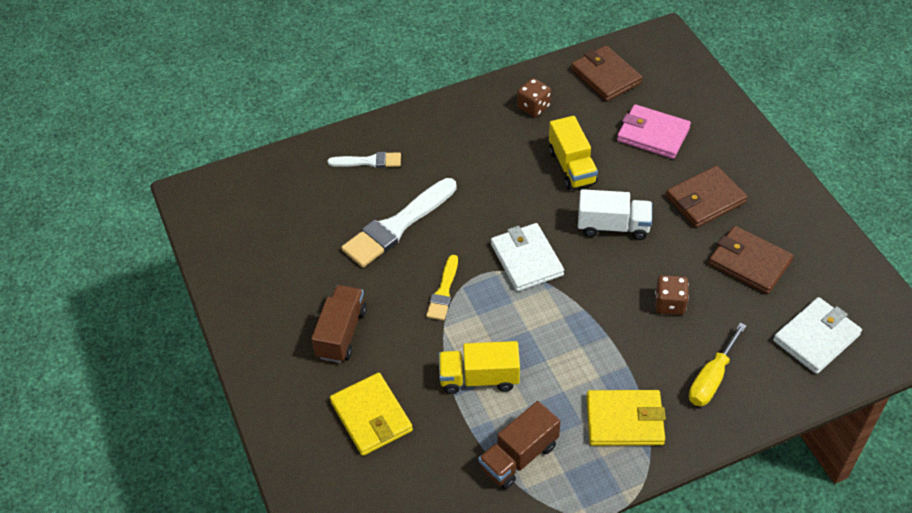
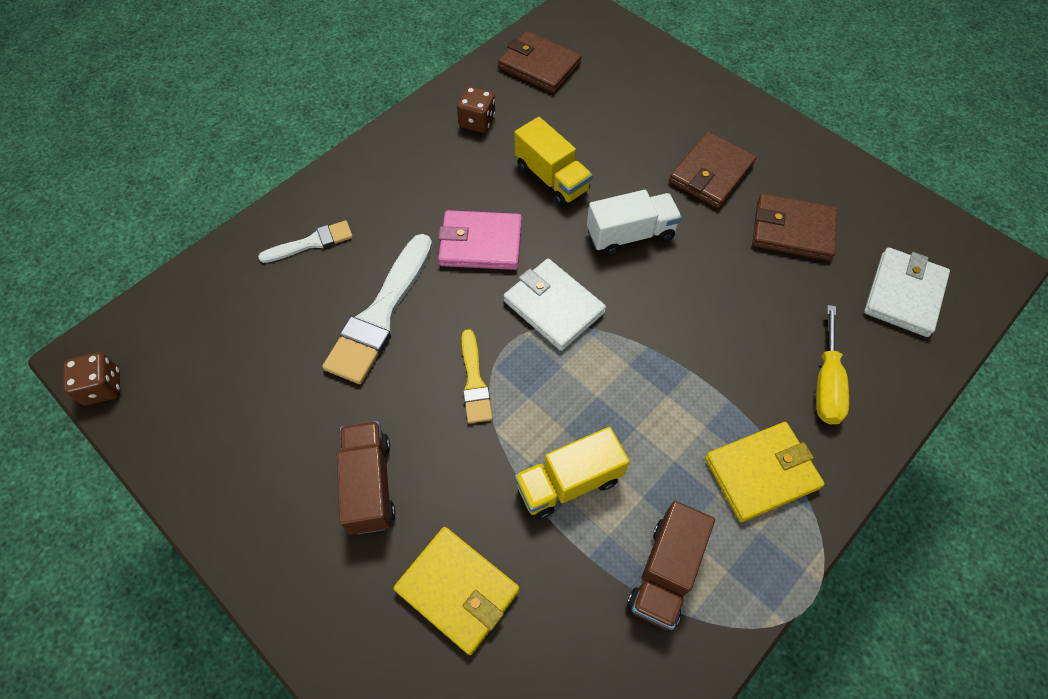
camera: 25 degrees left, 10 degrees up
(653, 134) = (620, 116): pink wallet -> pink wallet (481, 243)
(669, 304) = (736, 307): brown dice -> brown dice (103, 387)

